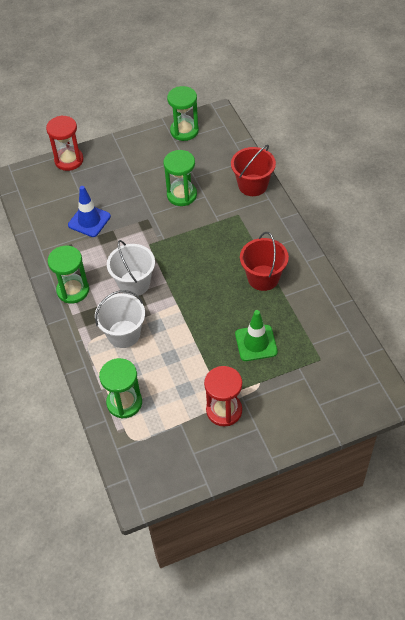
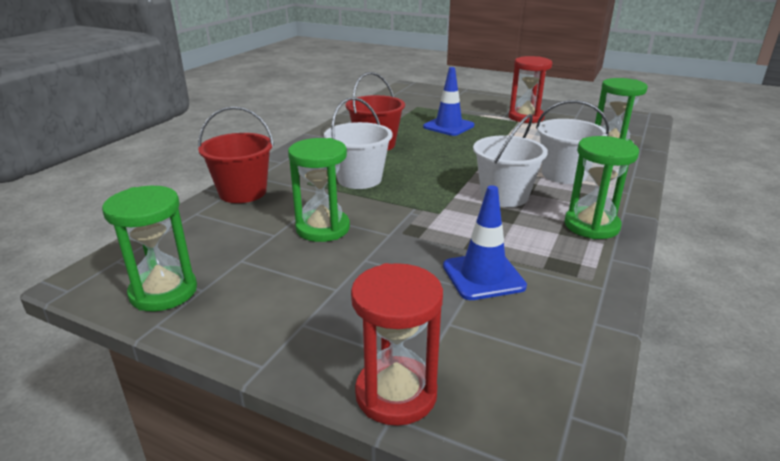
camera: 135 degrees left, 25 degrees down
(219, 238) = (359, 179): none -> white bucket
(256, 343) = (448, 126): green traffic cone -> blue traffic cone

